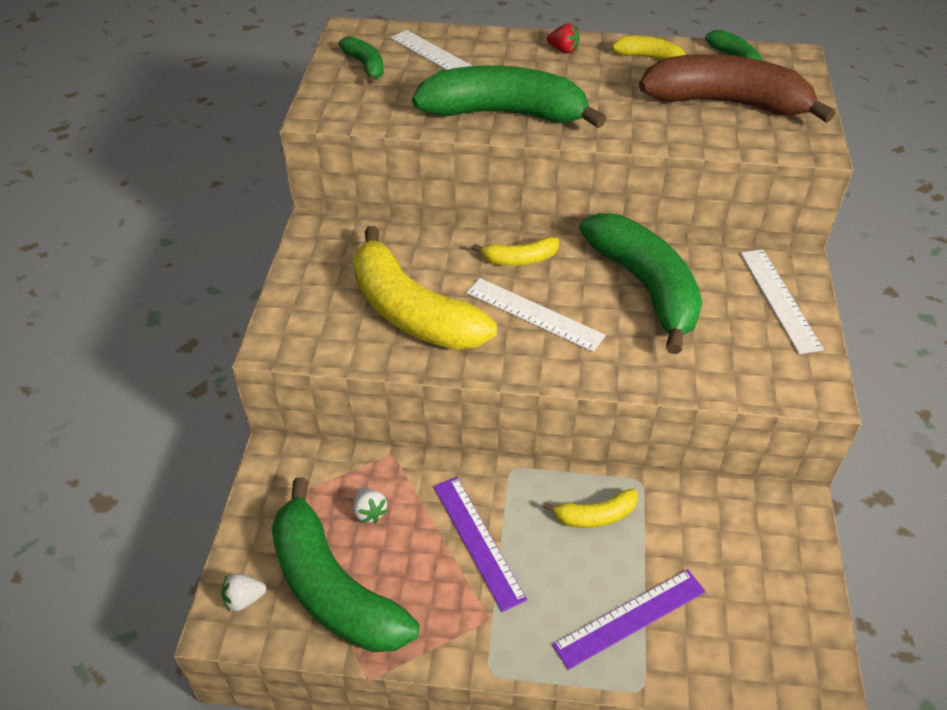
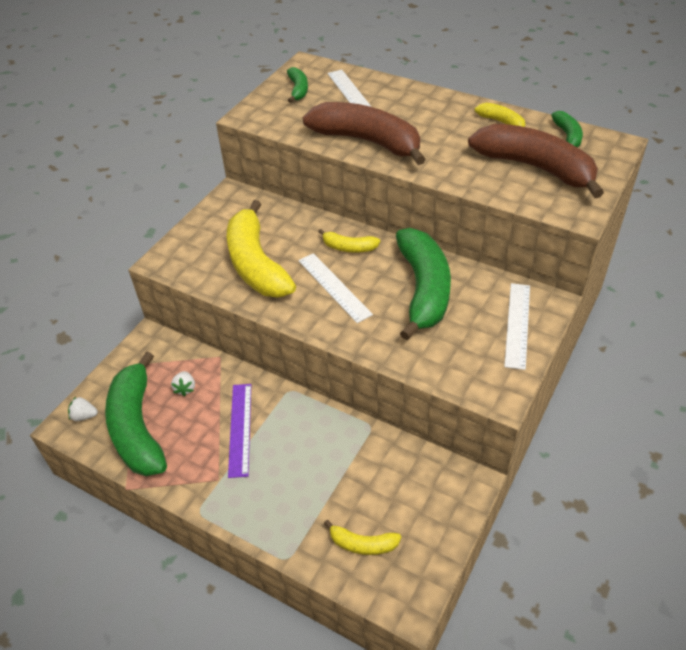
camera: 25 degrees right, 0 degrees up
(505, 113) = (367, 141): green banana -> brown banana
(563, 50) = (441, 104): red strawberry -> none
(595, 516) = (325, 438): yellow banana -> yellow banana (362, 544)
(630, 618) = (307, 511): purple ruler -> none

